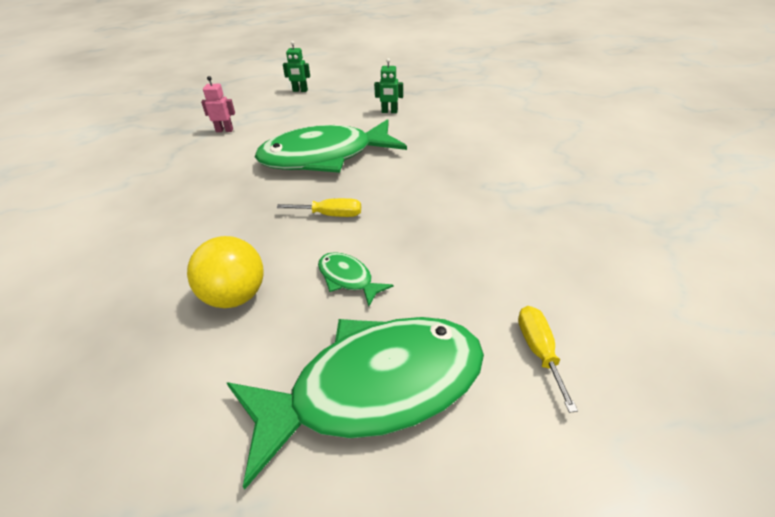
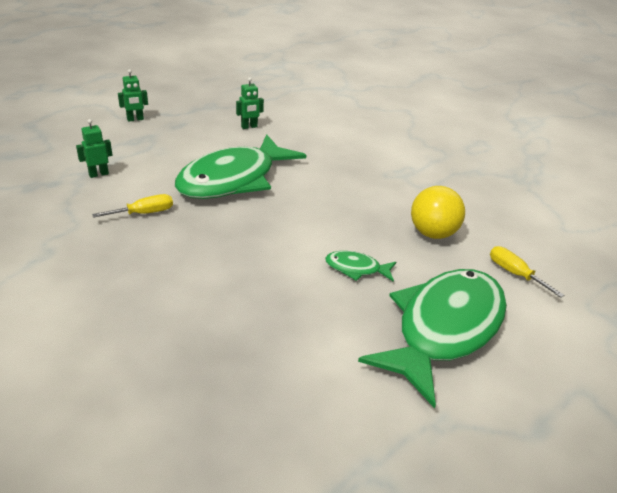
camera: 35 degrees left, 5 degrees down
(224, 130) = (98, 174): pink robot -> green robot
(235, 296) = (283, 308): yellow ball -> yellow ball (432, 233)
(330, 215) = (292, 226): yellow screwdriver -> yellow screwdriver (144, 213)

